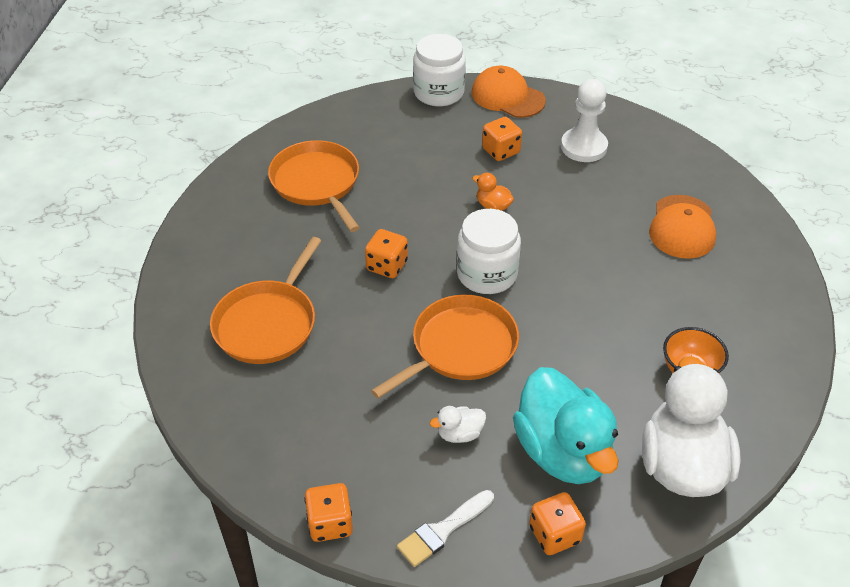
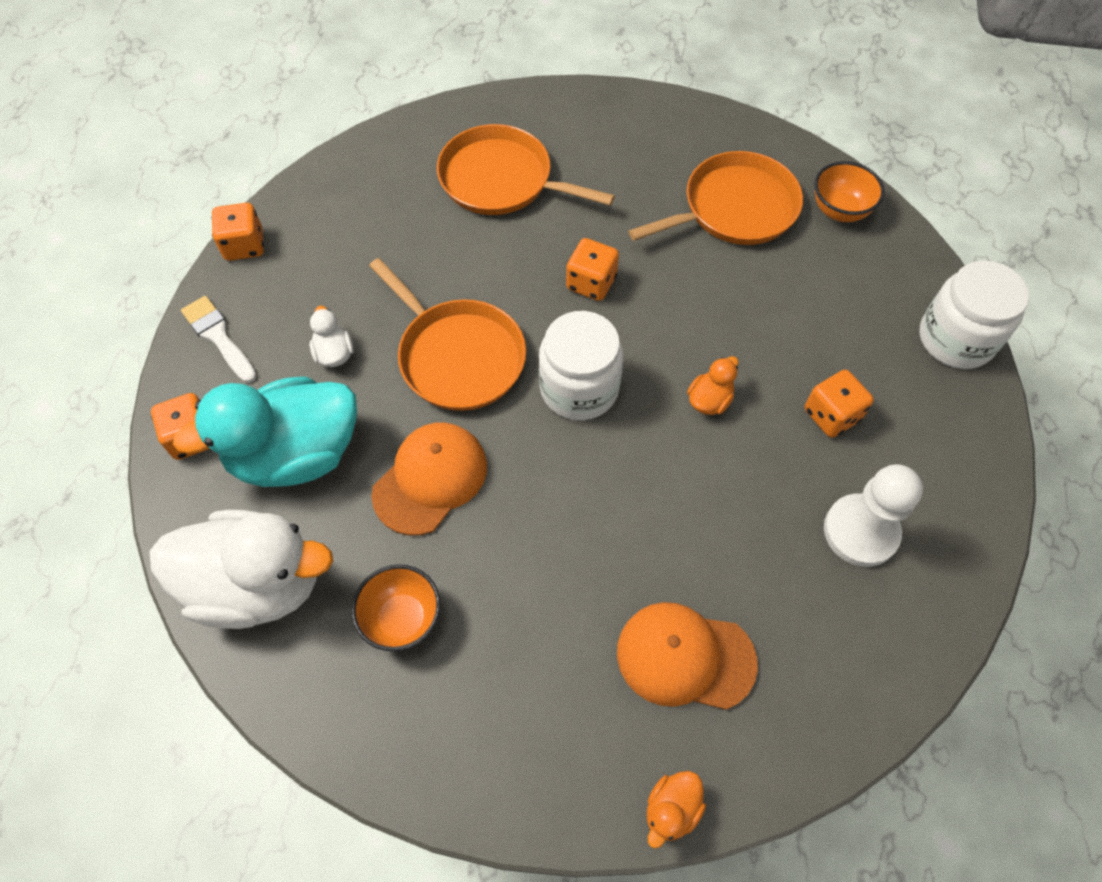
camera: 90 degrees right, 15 degrees up
(324, 131) = (839, 210): none -> orange bowl
(507, 97) = (968, 430): orange cap -> orange cap (430, 479)
(775, 237) = (671, 810): none -> orange duck

